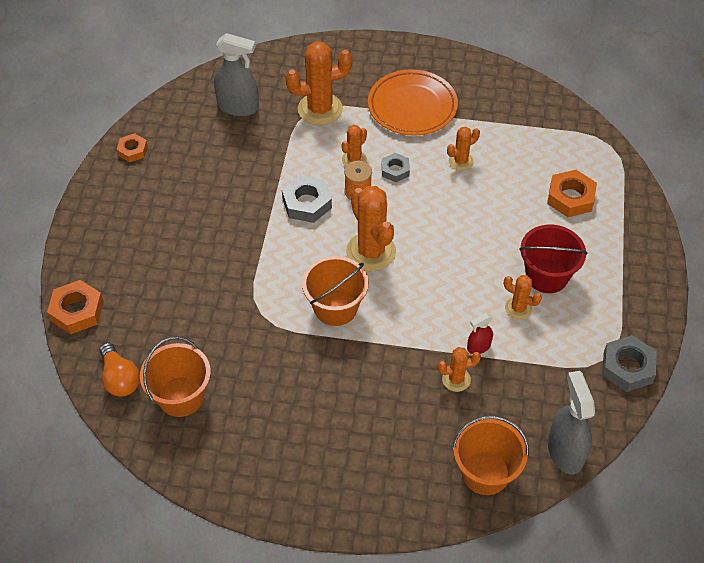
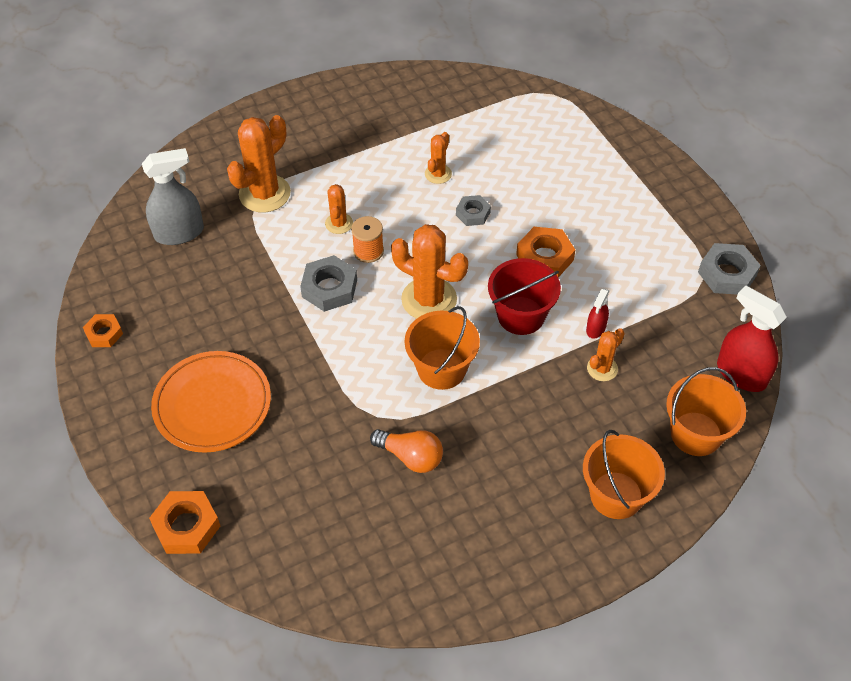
camera: 35 degrees left, 0 degrees up
(120, 378) = (292, 564): orange light bulb -> orange light bulb (410, 457)
(181, 396) = (369, 542): orange bucket -> orange bucket (616, 495)
(395, 170) = (386, 213): grey nut -> grey nut (473, 213)
(412, 106) = (350, 147): orange plate -> orange plate (212, 405)
(518, 308) = (599, 276): orange cactus -> none
(546, 275) = (597, 234): red bucket -> red bucket (521, 315)
(565, 451) = (741, 374): grey spray bottle -> red spray bottle
(570, 198) = (559, 156): orange nut -> orange nut (544, 257)

